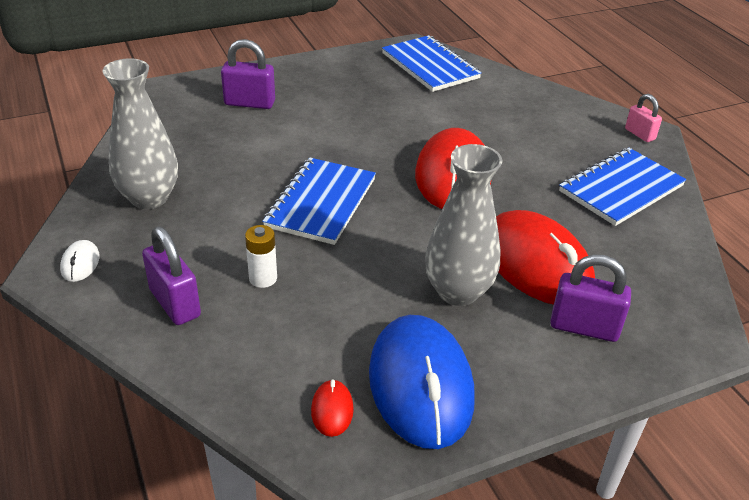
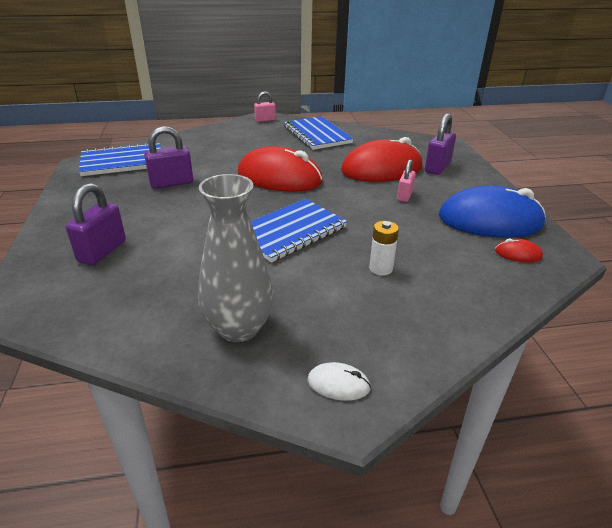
camera: 75 degrees left, 5 degrees down
(175, 303) = (408, 318): purple padlock -> purple padlock (171, 183)
(321, 203) = (290, 231): blue notebook -> blue notebook turned 75 degrees counterclockwise
(458, 291) = (404, 196): grey vase -> pink padlock

